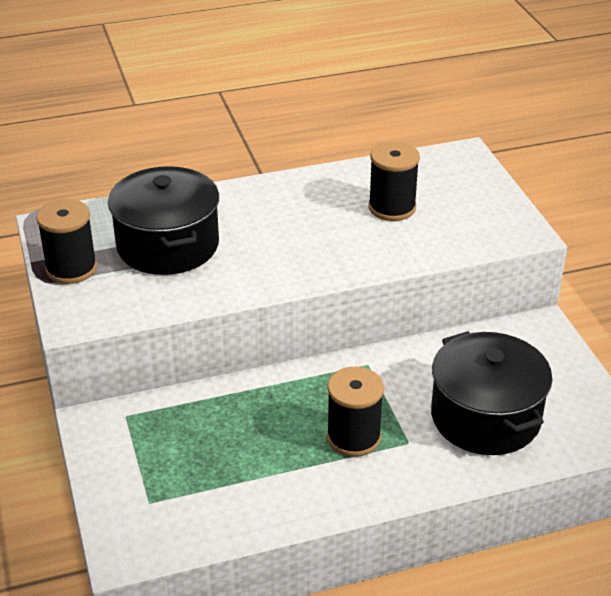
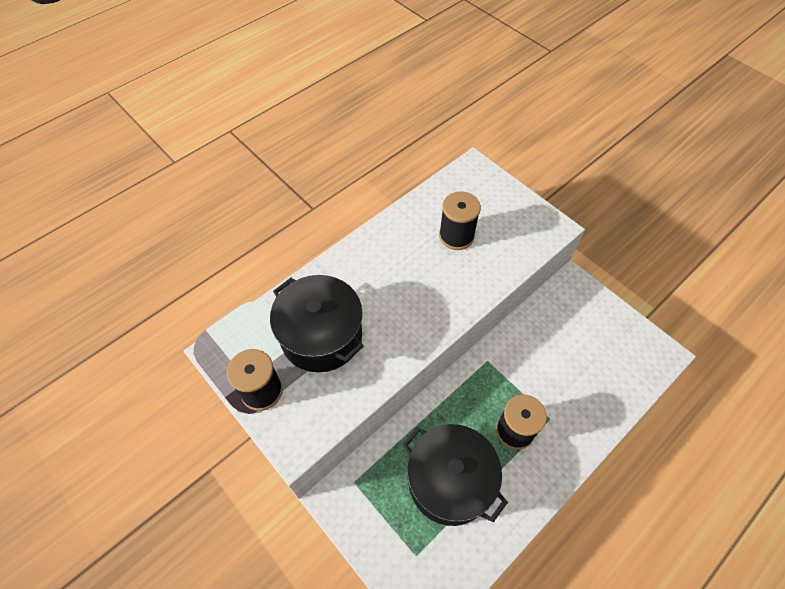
camera: 25 degrees left, 20 degrees up
(485, 417) = (583, 375): black pot -> black pot (449, 481)

